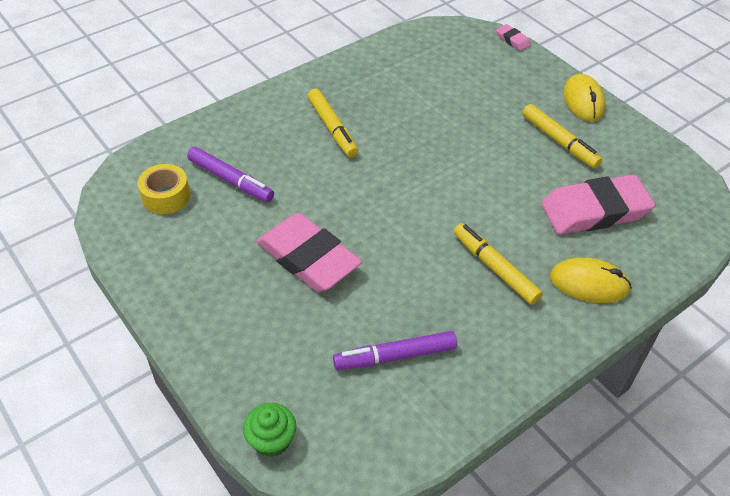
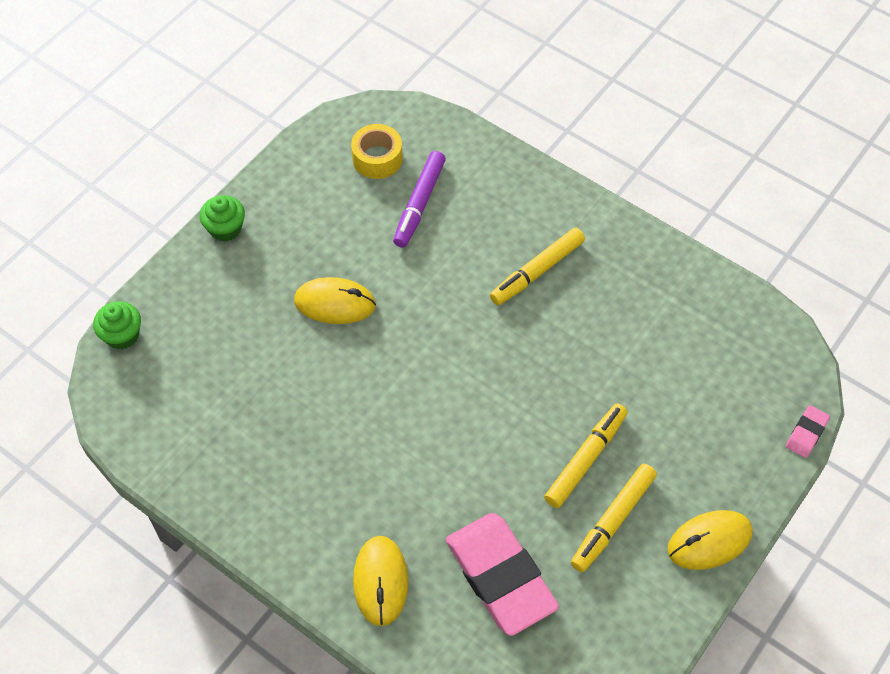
camera: 75 degrees right, 10 degrees up
(182, 324) = (225, 228): none -> green cupcake
(308, 258) = (335, 303): pink eraser -> yellow mouse
(395, 356) = (234, 410): purple marker -> none
(495, 268) = (374, 480): yellow marker -> yellow marker (586, 459)

